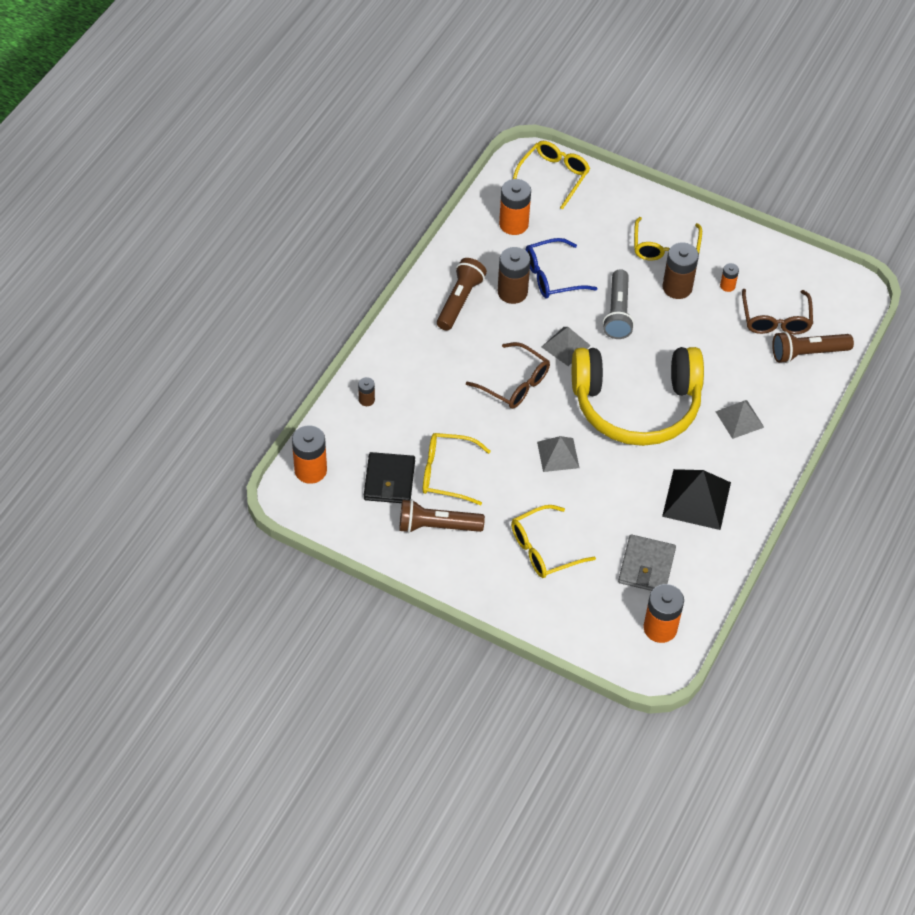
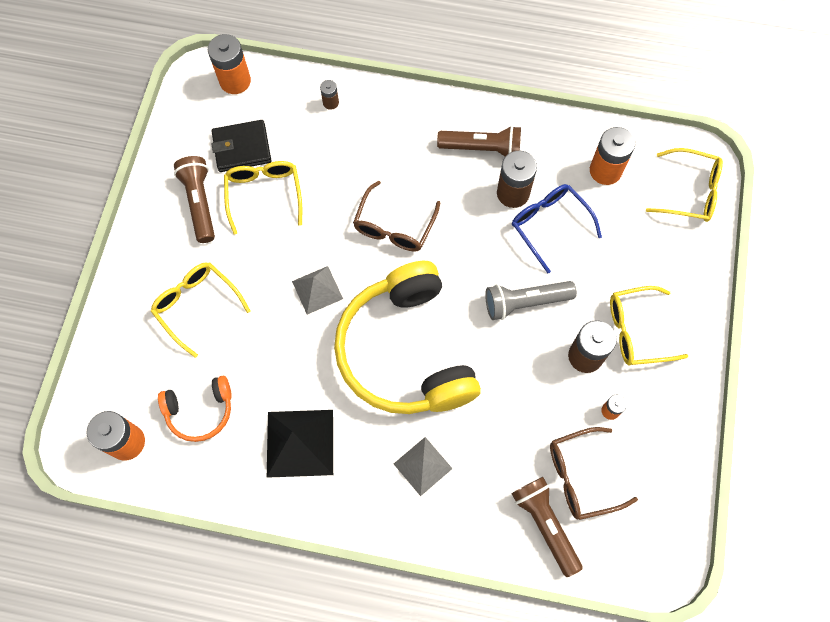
camera: 75 degrees right, 15 degrees up
(566, 346) = (460, 262): grey pyramid -> none
(646, 566) = (200, 411): grey wallet -> orange headphones

